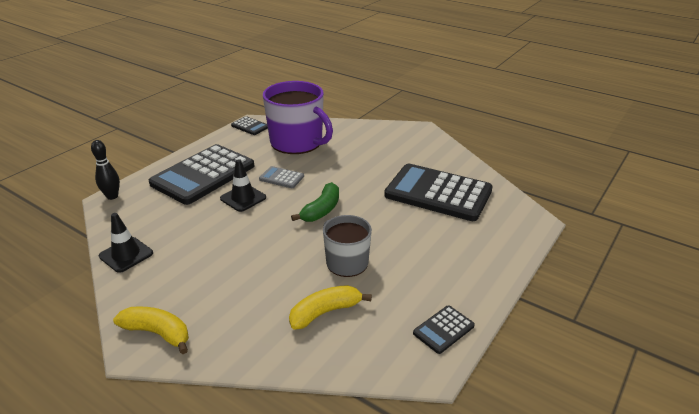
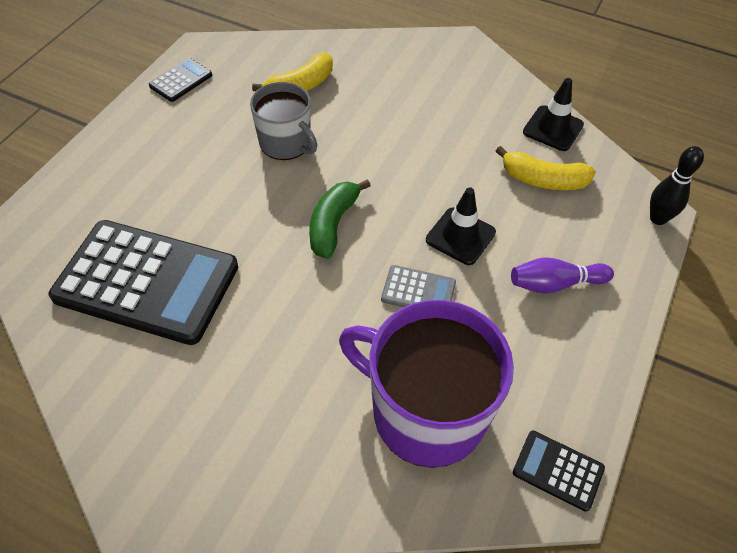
camera: 170 degrees right, 20 degrees up
(157, 333) = (454, 55): yellow banana -> yellow banana (543, 180)
(203, 175) = (555, 284): black calculator -> purple bowling pin

